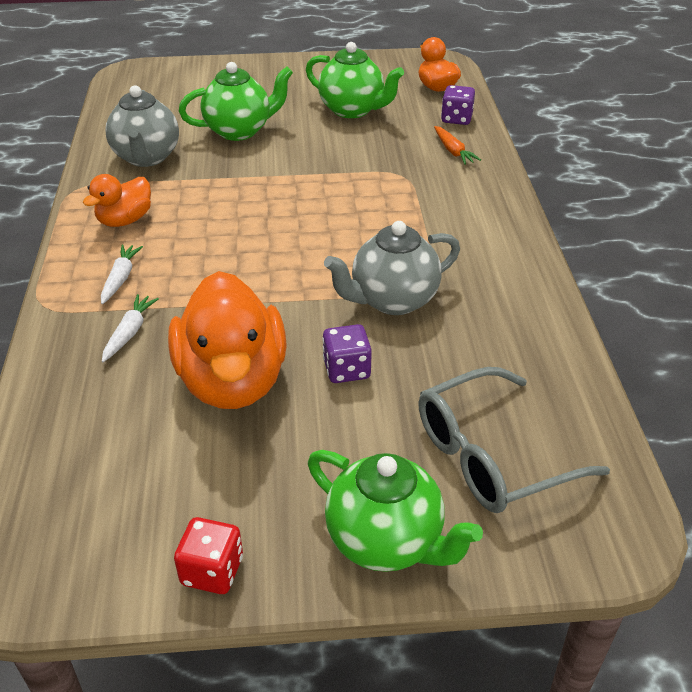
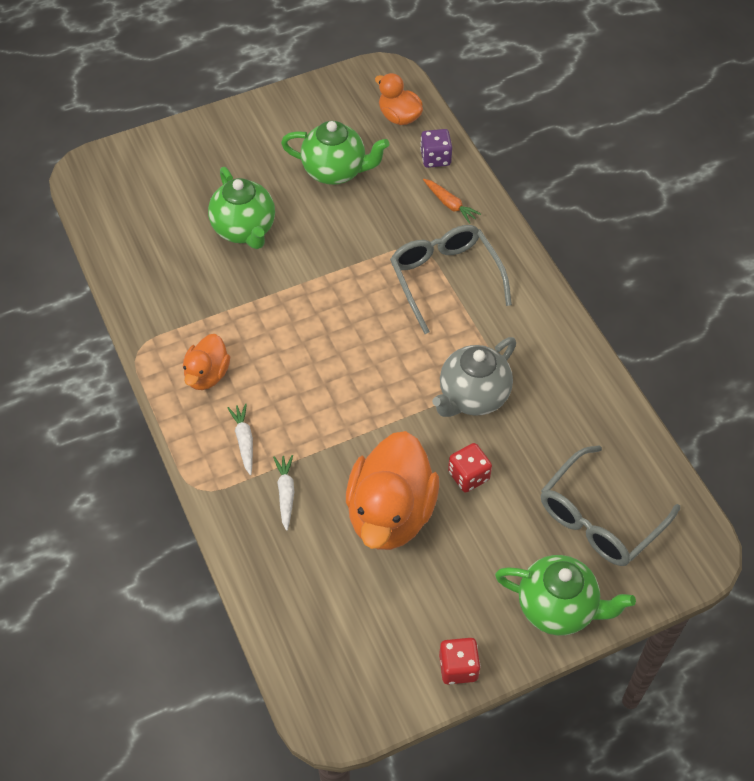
camera: 20 degrees left, 15 degrees up
(147, 158) = (179, 291): grey teapot -> none
(232, 381) = (390, 513): orange duck -> orange duck turned 45 degrees clockwise
(239, 131) = (244, 230): green teapot -> green teapot turned 105 degrees clockwise
(346, 369) = (468, 476): purple dice -> red dice
(417, 201) = (445, 279): none -> grey glasses

